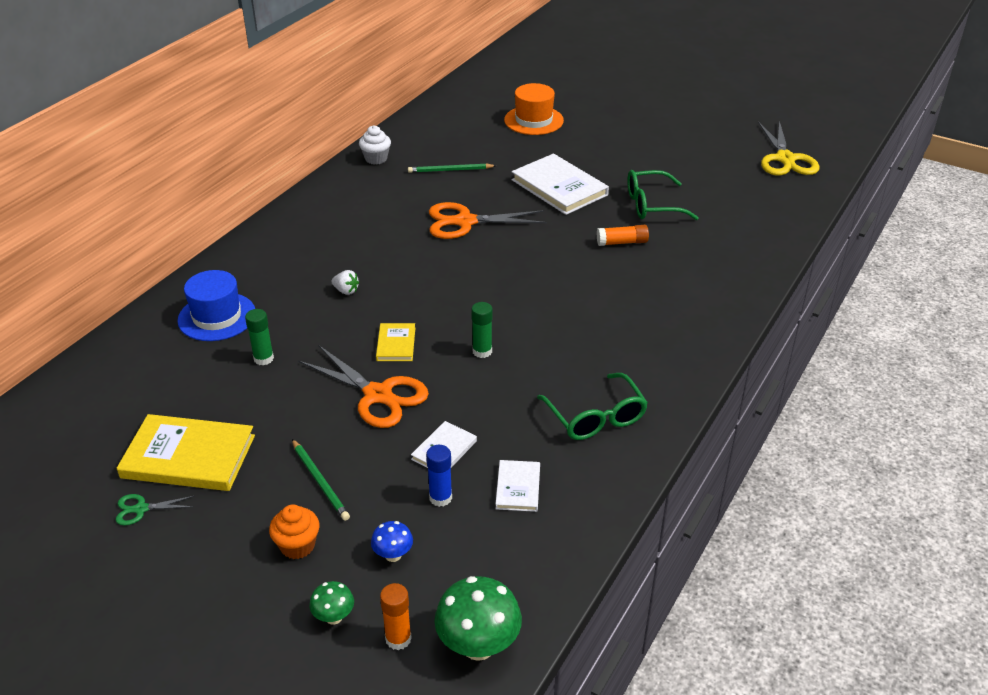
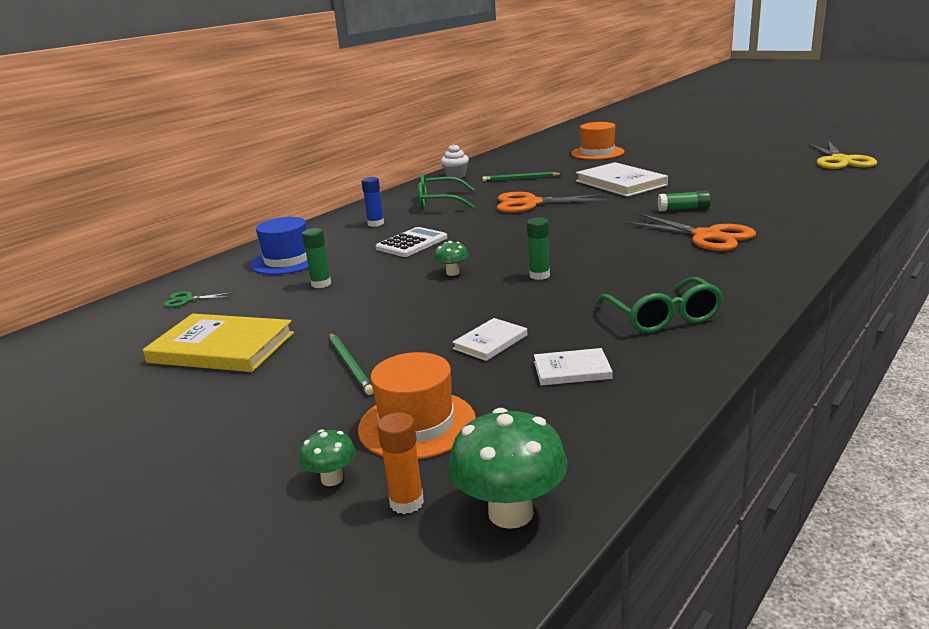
camera: 10 degrees right, 15 degrees down
(141, 509) = (156, 385): green scissors -> green scissors (187, 300)
(297, 546) = (309, 415): orange cupcake -> none
(346, 291) = (412, 243): white strawberry -> white calculator
(378, 395) = (427, 305): orange scissors -> orange scissors (706, 236)
(393, 555) = (417, 424): blue mushroom -> orange hat
(396, 344) = (452, 273): yellow book -> green mushroom
(440, 498) = (481, 378): blue glue stick -> blue glue stick (375, 224)
(518, 488) = (572, 370): white book -> white book turned 75 degrees clockwise
(622, 242) = (683, 209): orange glue stick -> green glue stick
(652, 205) = (711, 188): green glasses -> green glasses (439, 202)

